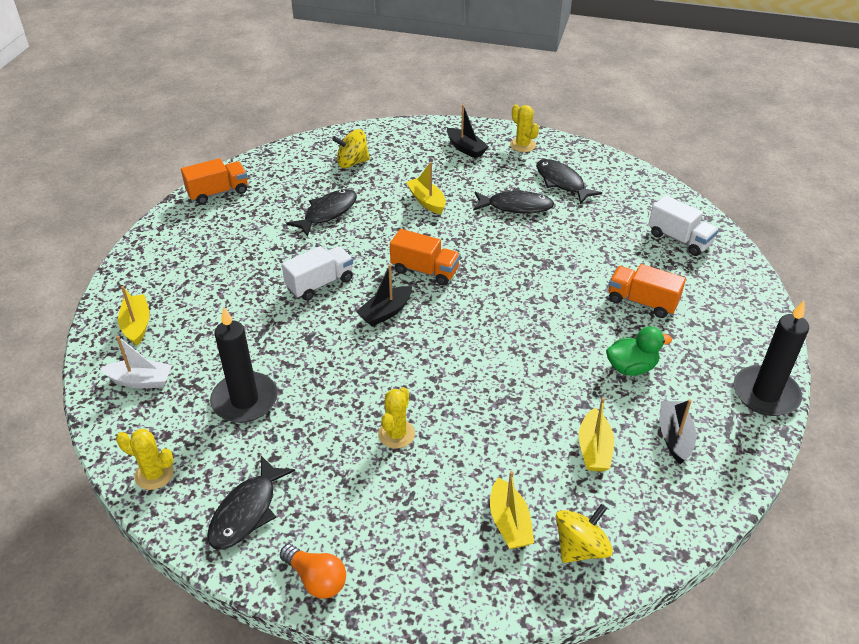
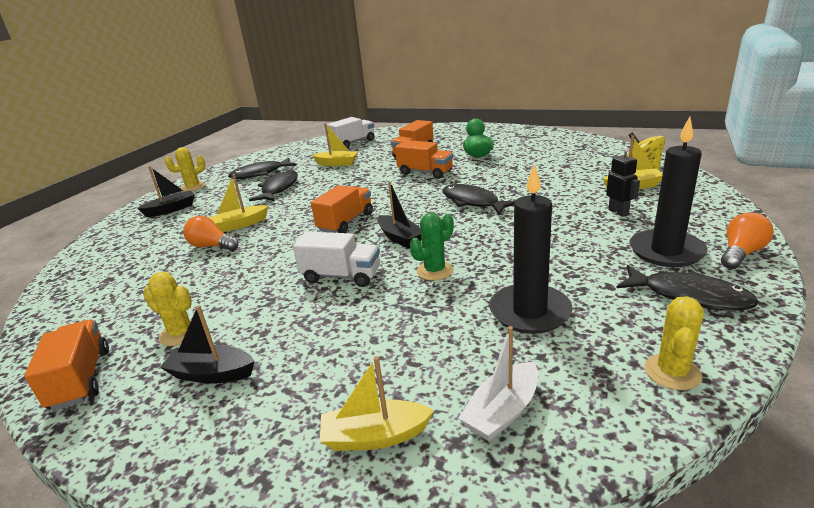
camera: 80 degrees left, 15 degrees down
(141, 381) = (502, 412): white boat -> white boat turned 150 degrees counterclockwise
(319, 340) = (434, 271): none -> green cactus
(320, 284) = (341, 276): white truck -> white truck turned 135 degrees clockwise
(327, 213) = (213, 279): black fish -> black fish (472, 202)
(352, 163) = (127, 268): yellow spinning top -> none
(384, 196) = (212, 246): none -> orange light bulb
(396, 434) = (559, 227): yellow cactus -> yellow cactus (181, 333)
(429, 492) = (618, 212): none -> black robot
(564, 318) = (425, 172): none -> orange truck
(594, 449) = (555, 164): yellow boat -> yellow boat (337, 163)
(674, 437) = (538, 147): black boat -> black boat (211, 374)
(765, 394) = (499, 129): black candle -> black candle (666, 251)

